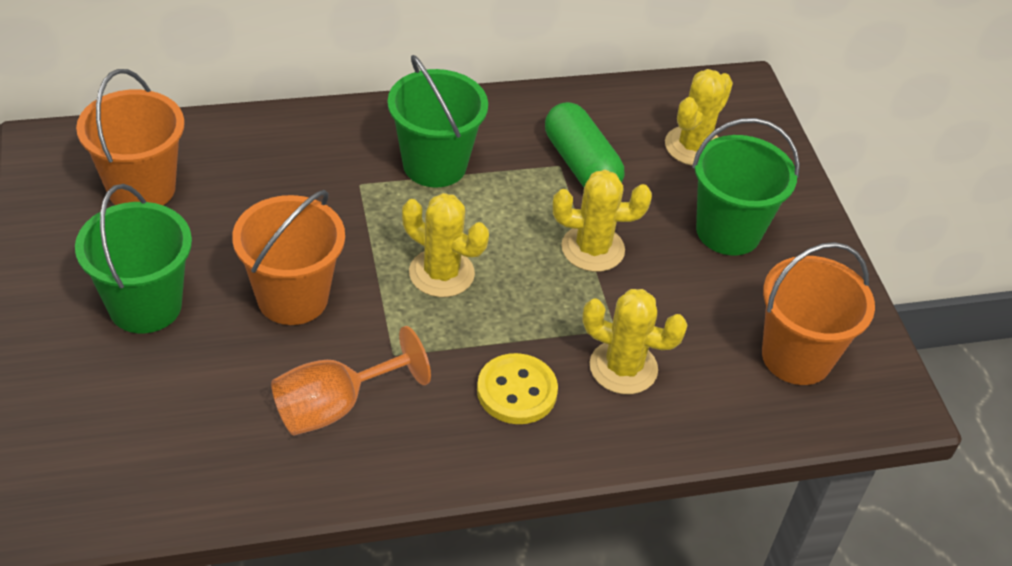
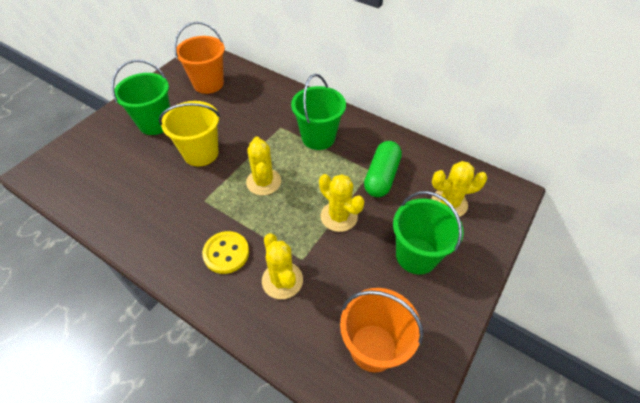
camera: 50 degrees right, 5 degrees up
(292, 298) = (201, 153): orange bucket -> yellow bucket
(334, 406) = (158, 204): orange goblet -> none

